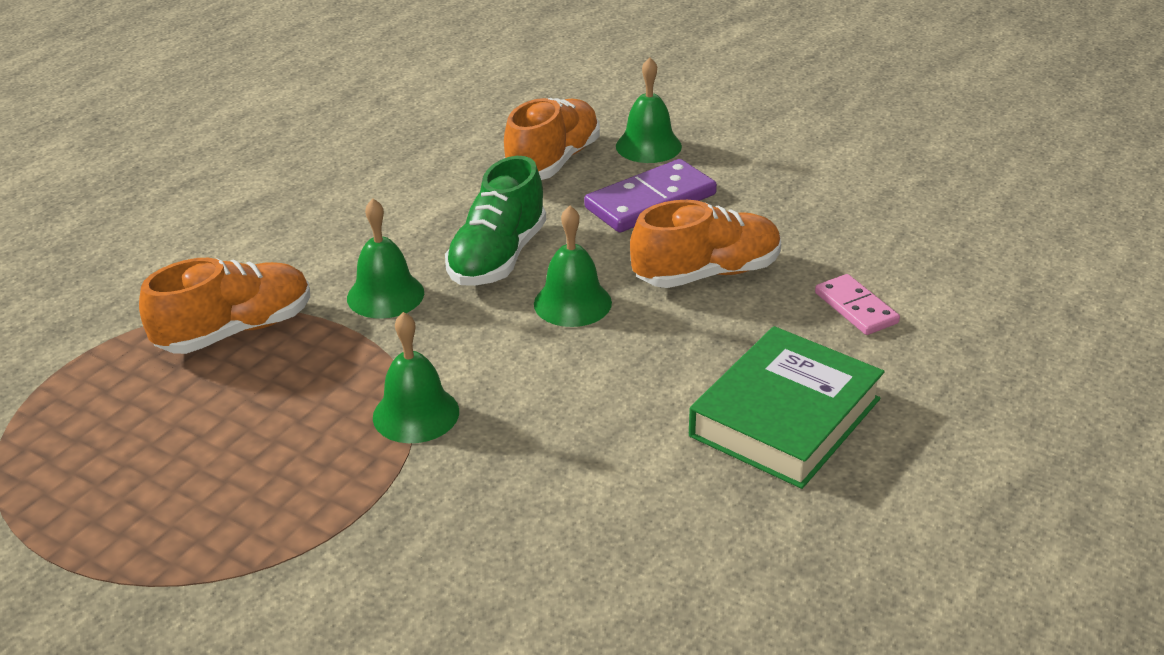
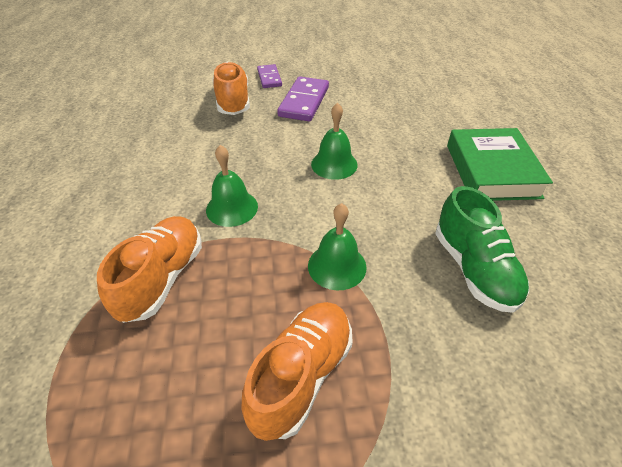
camera: 40 degrees left, 10 degrees up
(498, 257) = (267, 159): green shoe -> green shoe (474, 269)
(648, 146) = (269, 78): green bell -> purple domino
(706, 273) = (372, 123): orange shoe -> orange shoe (301, 375)
(856, 308) = (448, 111): pink domino -> none

